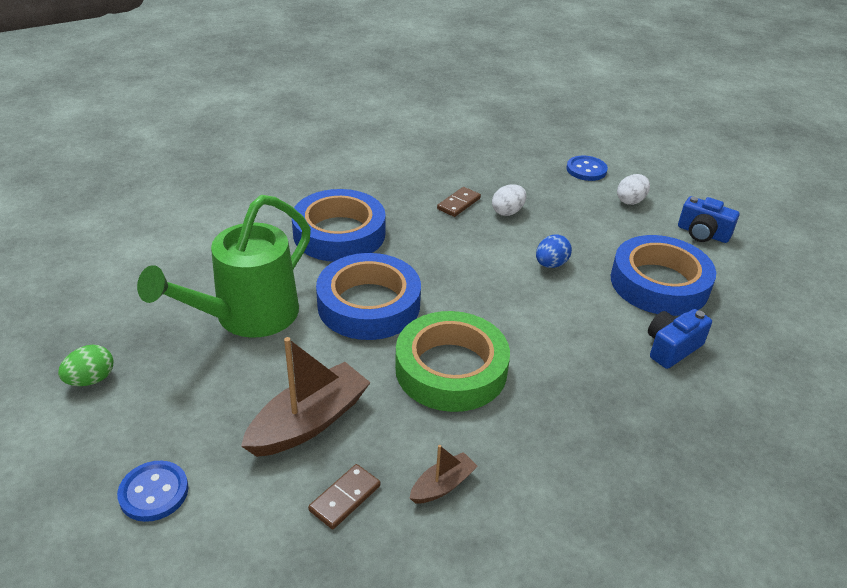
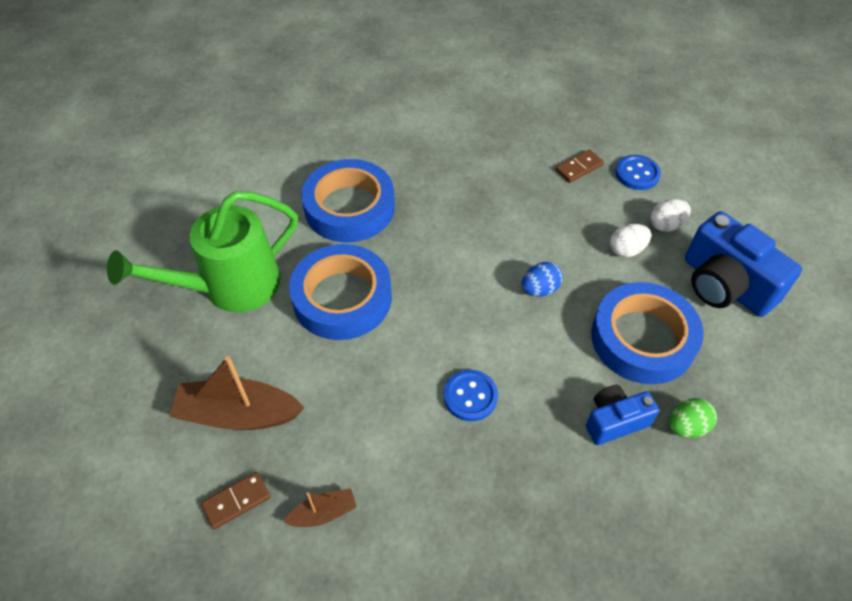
camera: 20 degrees right, 15 degrees up
(91, 380) = (82, 323): green egg -> green egg (686, 427)
(154, 492) = (90, 450): blue button -> blue button (470, 396)
(309, 422) = (238, 414): brown boat -> brown boat turned 150 degrees counterclockwise
(451, 369) = (386, 390): green tape -> none
(459, 204) = (481, 193): brown domino -> brown domino (579, 168)
(507, 212) = (526, 213): white egg -> white egg (626, 250)
(702, 233) = (725, 285): blue camera -> blue camera, size x1.72

